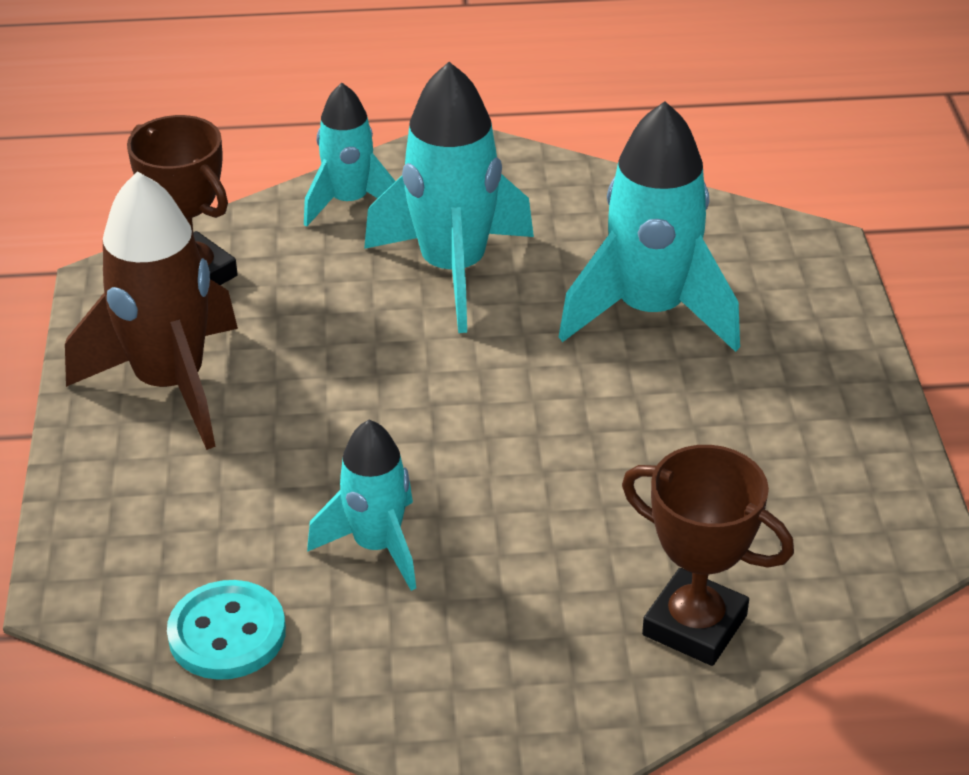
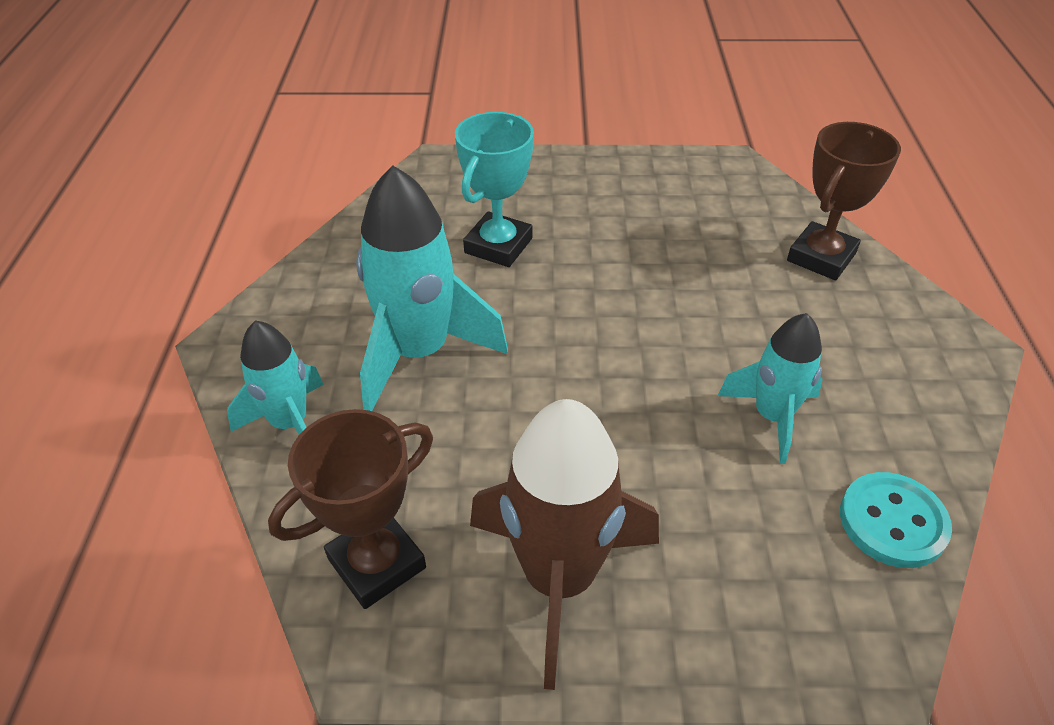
camera: 85 degrees left, 5 degrees up
(650, 311) = (498, 246): turquoise rocket -> turquoise trophy

